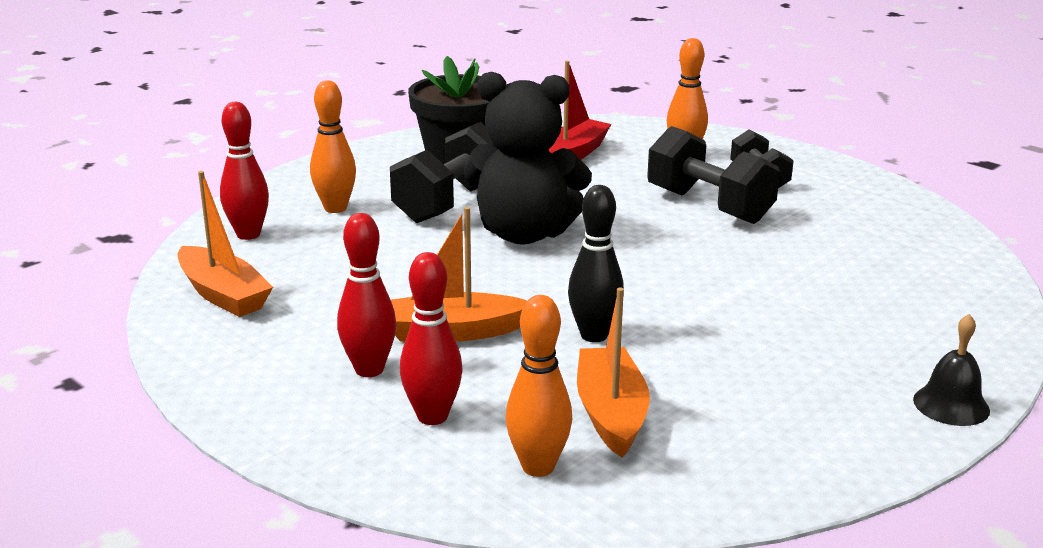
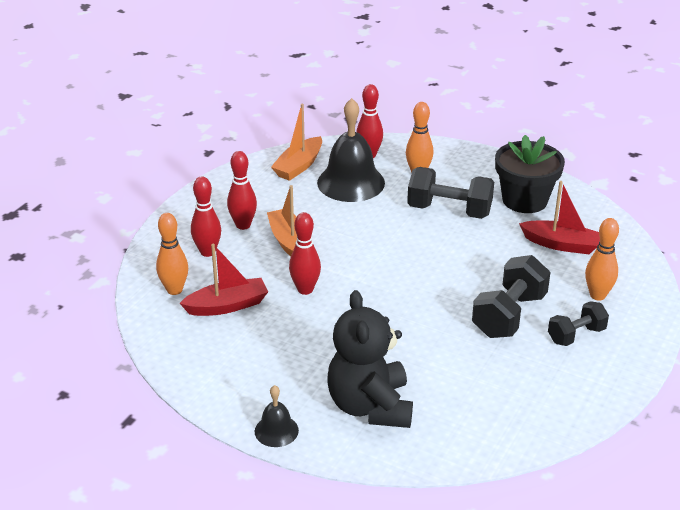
camera: 75 degrees right, 10 degrees up
(315, 259) = (351, 182): none -> black bell
(524, 234) = (421, 245): black teddy bear -> black teddy bear (370, 406)
(594, 335) = (305, 289): black bowling pin -> red bowling pin
(611, 414) = (227, 306): orange boat -> red boat

